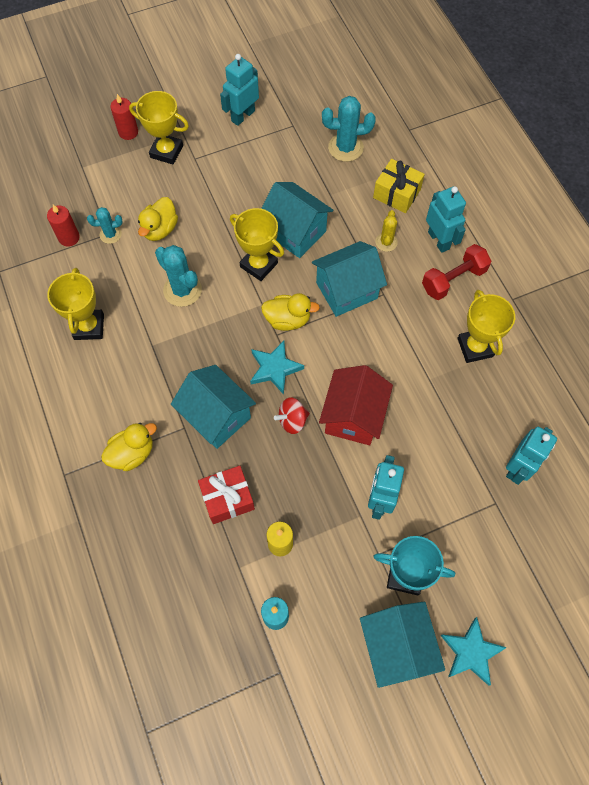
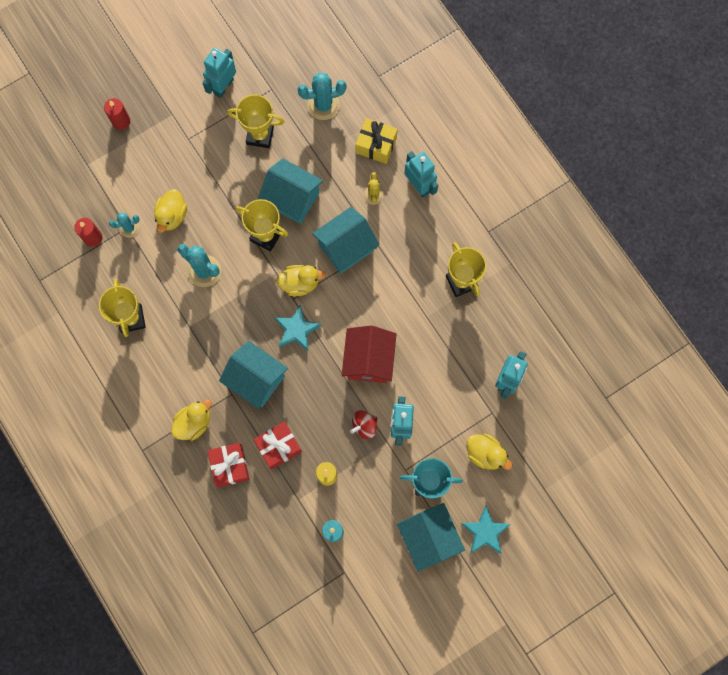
camera: 10 degrees left, 10 degrees up
(164, 511) = (230, 466): none -> red gift
(166, 151) = (161, 136): yellow trophy -> yellow trophy (260, 135)
(292, 420) = (319, 372): red spinning top -> red spinning top (364, 426)
(453, 279) = (436, 222): red dumbbell -> none
(481, 551) = (485, 454): none -> yellow duck

